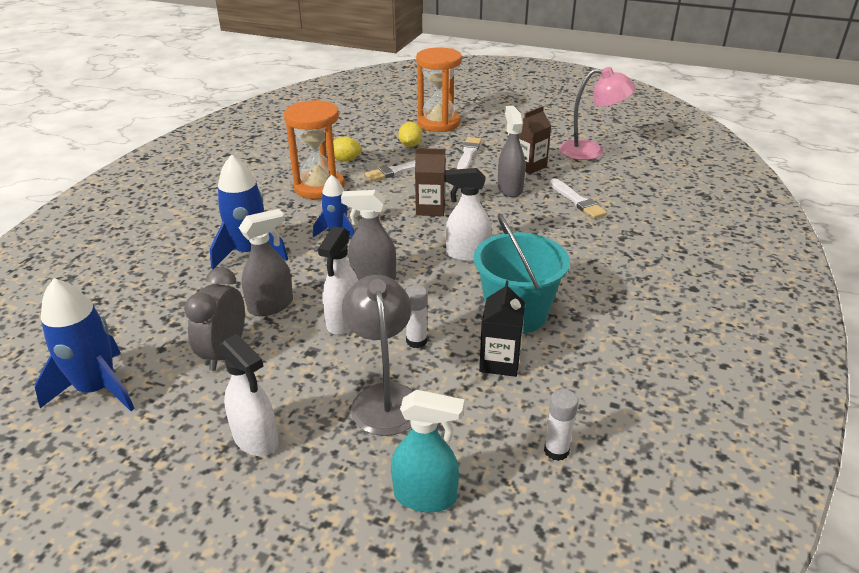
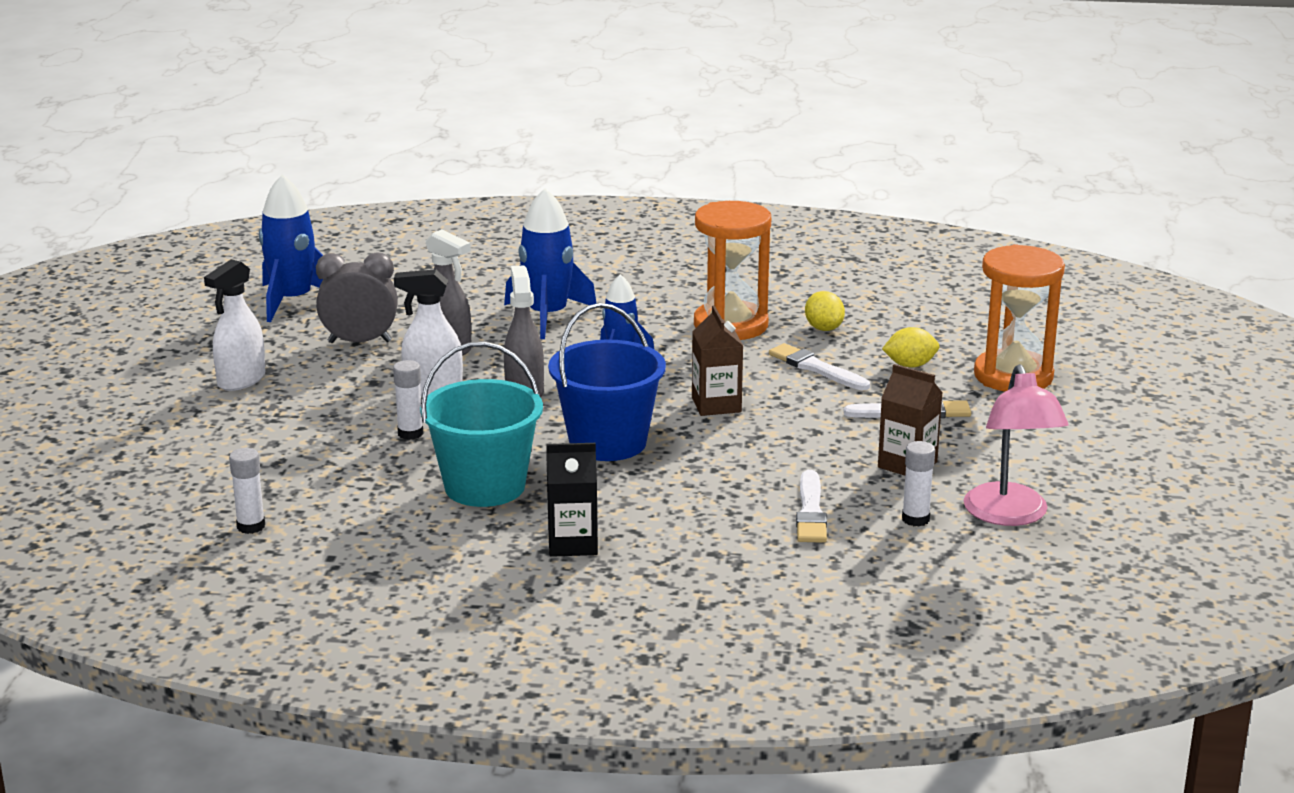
camera: 75 degrees right, 10 degrees down
(384, 397) = (312, 429): grey lamp -> none
(425, 496) = (181, 467): turquoise spray bottle -> none
(467, 254) = (607, 442): white spray bottle -> blue bucket
(500, 362) = (387, 484): black carton -> black carton (572, 543)
(510, 189) = (815, 455): grey spray bottle -> none
(577, 201) = (811, 512): white brush -> white brush turned 45 degrees counterclockwise
(591, 174) = (915, 519): none -> white glue stick

